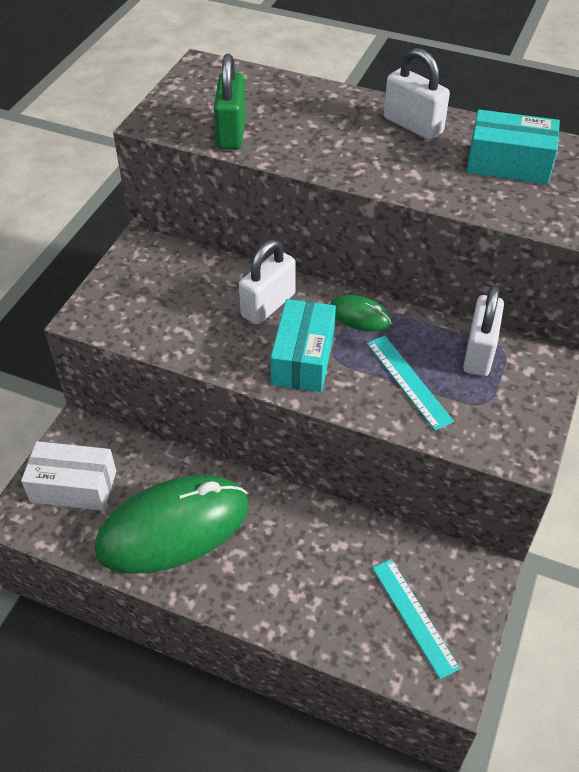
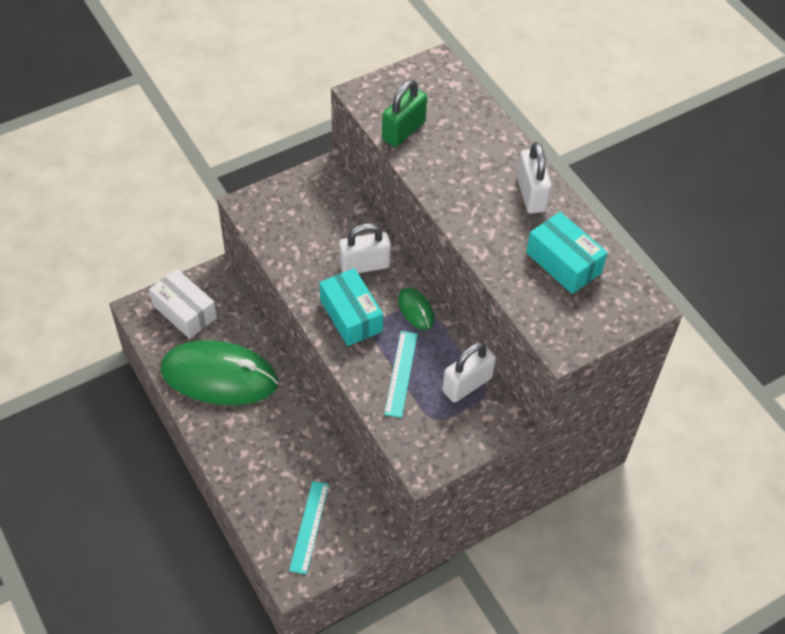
camera: 35 degrees right, 5 degrees up
(303, 358) = (351, 316): turquoise box -> turquoise box turned 75 degrees counterclockwise

